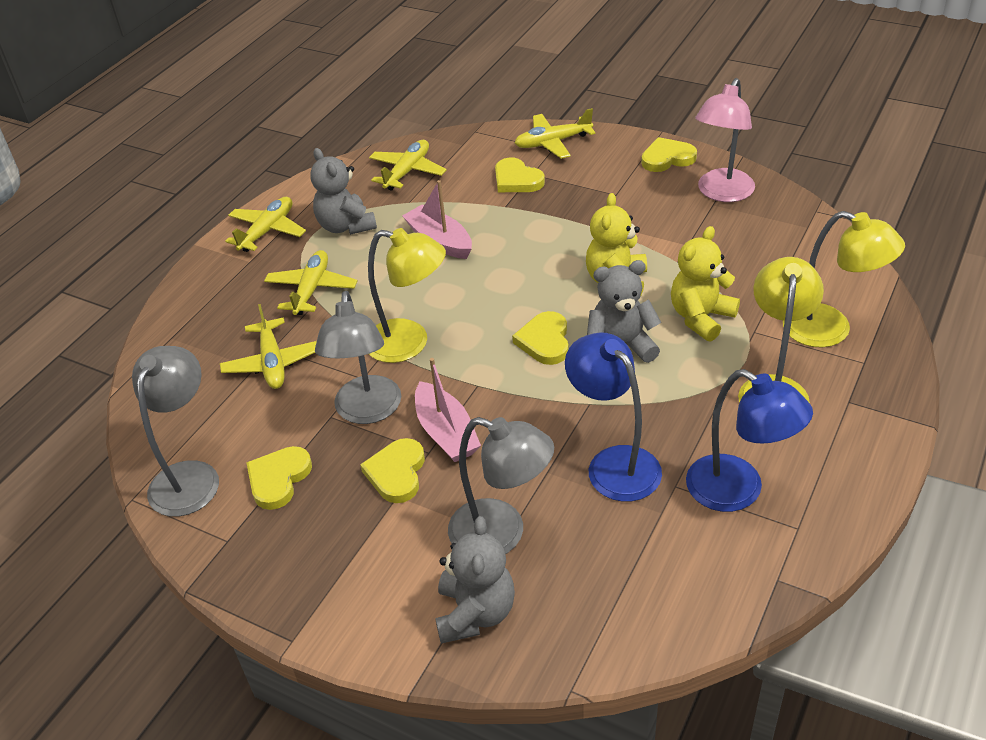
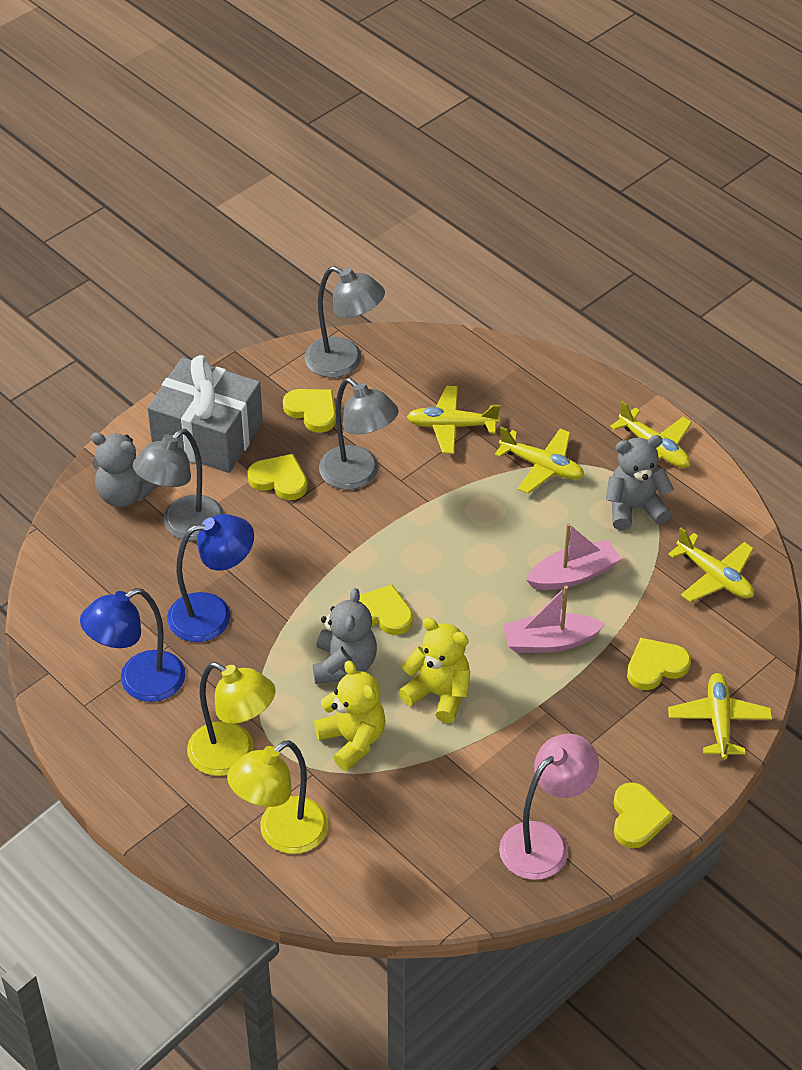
camera: 105 degrees right, 5 degrees up
(346, 565) = (207, 435): none -> grey gift
(367, 411) = (358, 475): grey lamp -> grey lamp turned 150 degrees counterclockwise
(409, 343) = (429, 519): yellow lamp -> none
(446, 433) = (306, 519): pink boat -> pink boat (550, 642)
(721, 193) = (544, 841): pink lamp -> pink lamp turned 90 degrees clockwise

